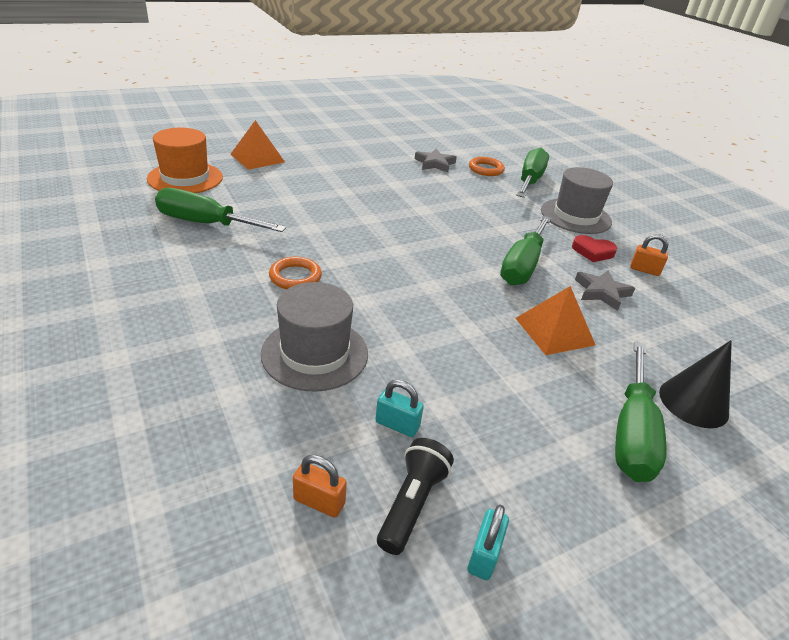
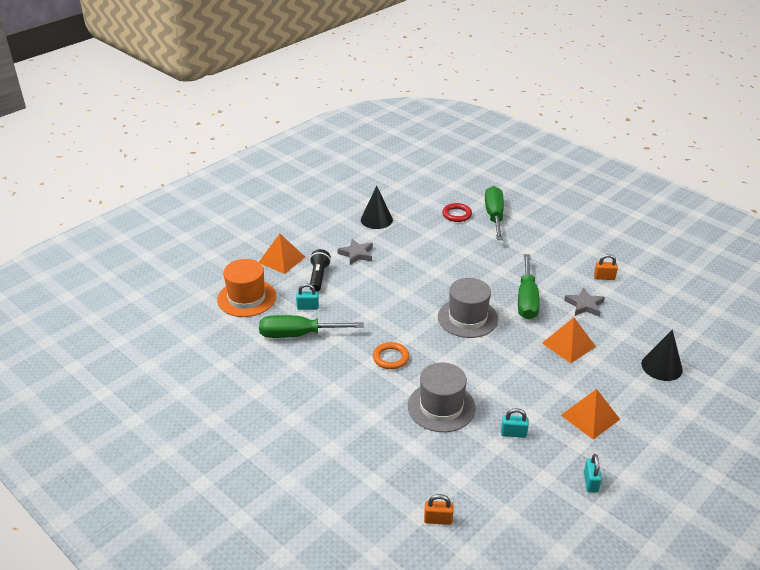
camera: 15 degrees left, 0 degrees up
(243, 202) = (308, 307): none -> turquoise padlock
(319, 501) = (500, 485): orange padlock -> orange padlock (438, 519)
(391, 152) = (376, 219): none -> black cone
(412, 503) = (545, 471): black flashlight -> black flashlight (318, 277)
(435, 163) = (416, 221): grey star -> grey star (356, 254)
(486, 169) = (457, 214): orange ring -> red ring
(538, 440) = (590, 417): none -> orange pyramid
(575, 216) = (541, 242): grey hat -> grey hat (467, 318)
(593, 252) = (566, 272): red heart -> none
(632, 432) = (635, 396): green screwdriver -> none

